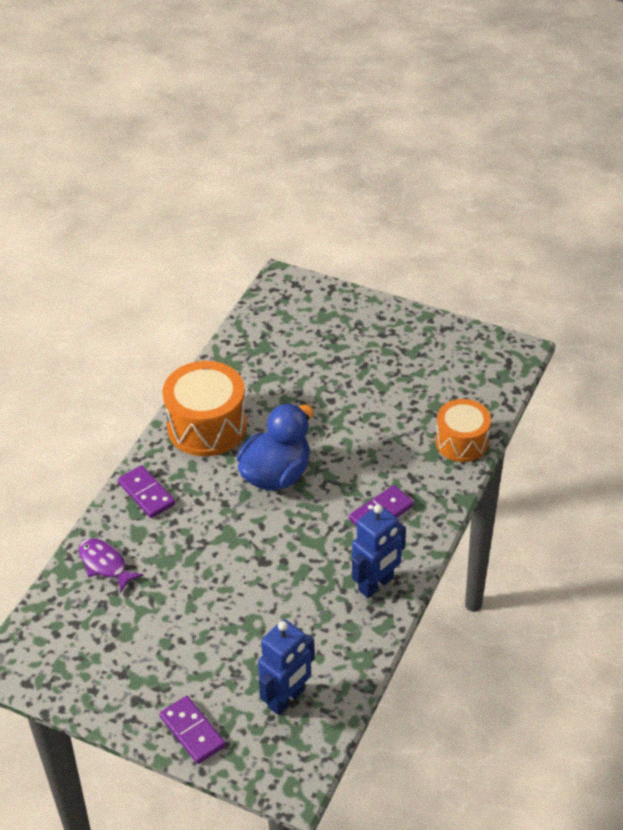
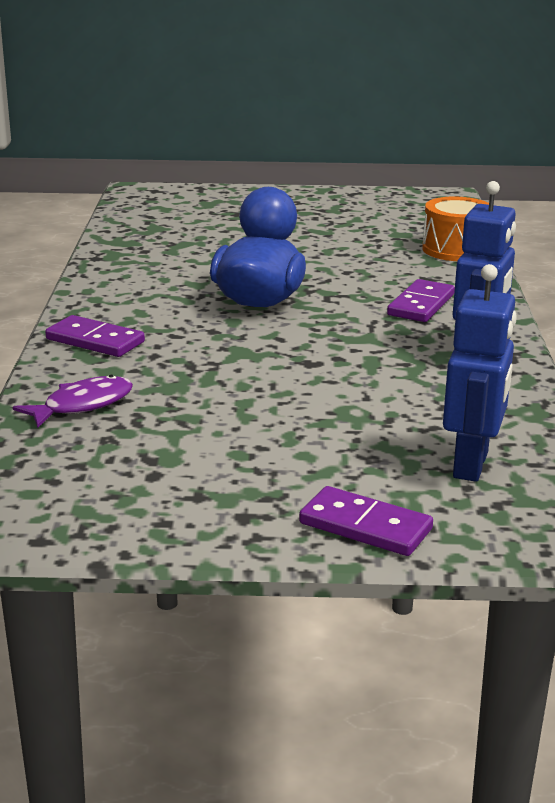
camera: 25 degrees left, 20 degrees down
(105, 564) = (82, 405): purple fish -> purple fish turned 120 degrees clockwise
(207, 426) = (134, 283): orange drum -> none

